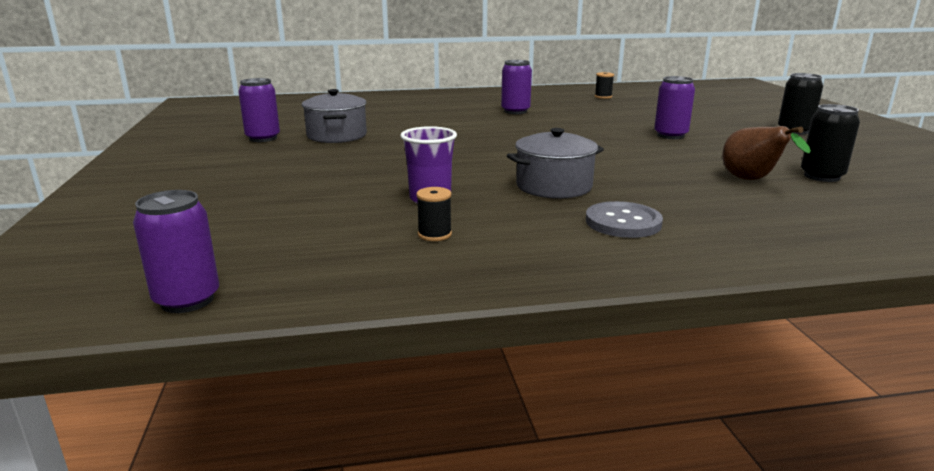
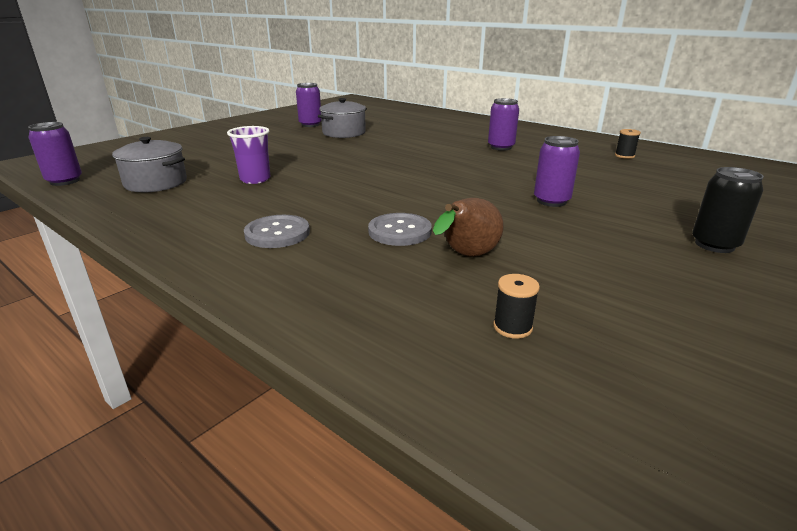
camera: 50 degrees right, 5 degrees up
(434, 234) = (194, 196): black spool -> black spool (512, 327)
(554, 186) = (329, 199): grey pot -> grey pot (156, 183)
(676, 185) = (399, 231): none -> grey button
(821, 176) = (547, 285): black can -> none

